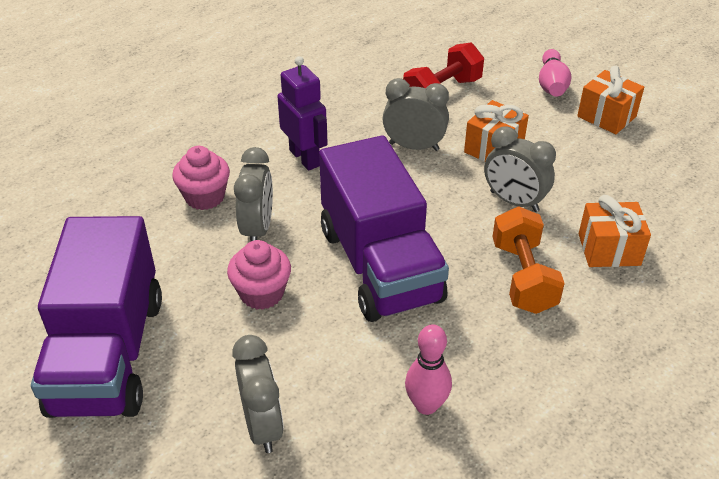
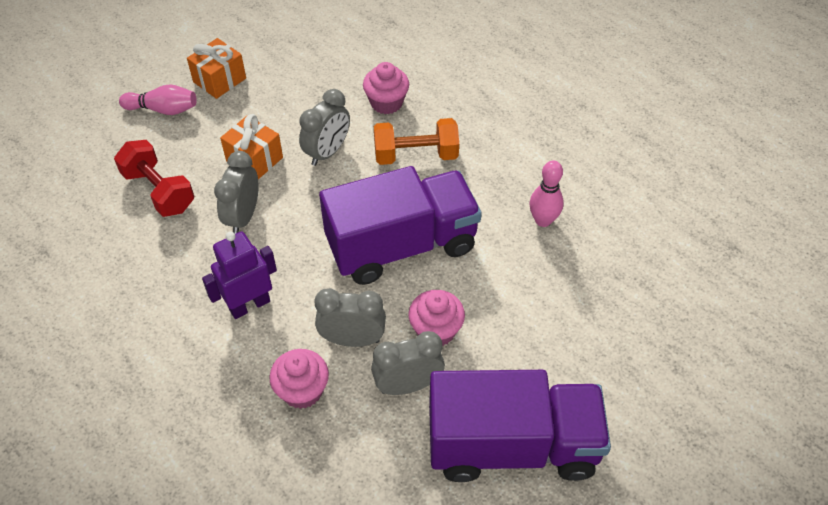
camera: 90 degrees left, 10 degrees up
(262, 425) = (572, 320): grey clock -> grey clock (408, 385)
(609, 249) = (386, 103): orange gift -> pink cupcake

